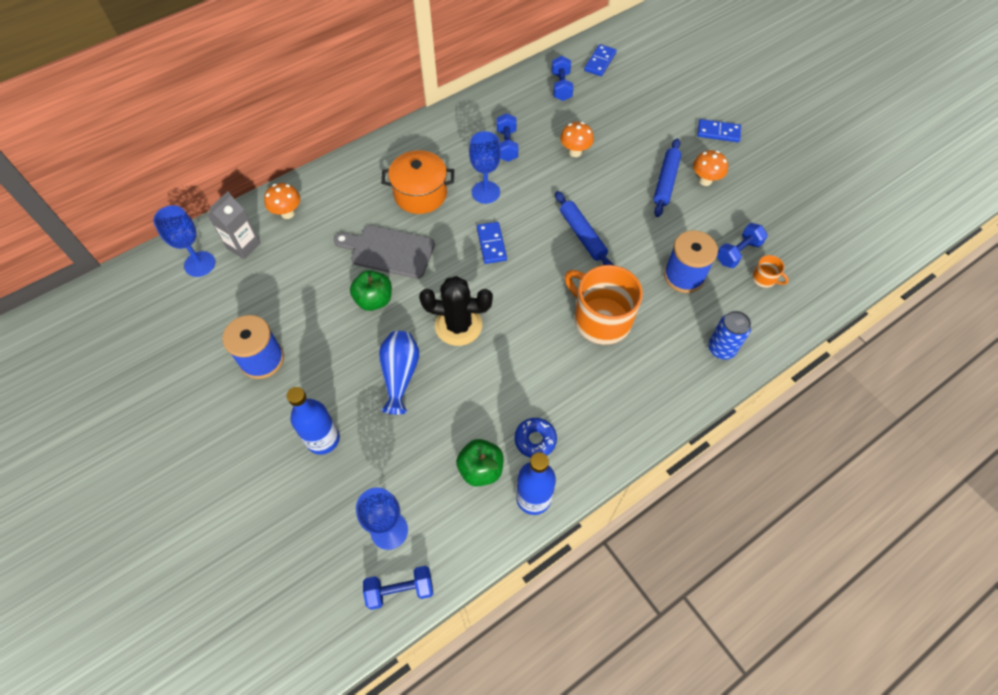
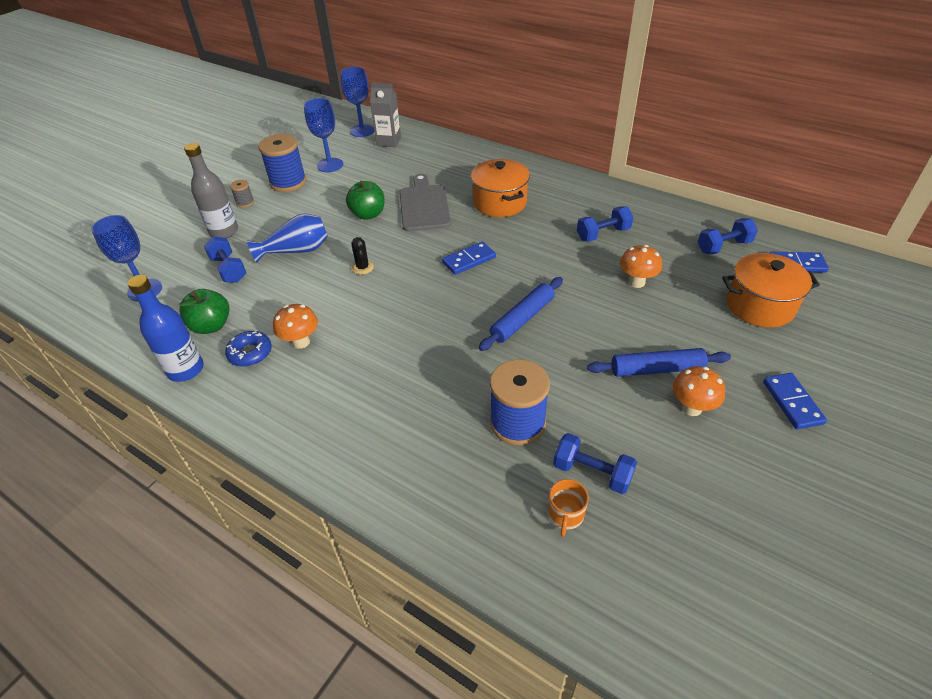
camera: 70 degrees right, 15 degrees down
(276, 410) = (245, 202): none -> grey spool
(287, 213) = (432, 148): orange mushroom -> orange mushroom (301, 342)
(323, 439) = (224, 231): blue bottle -> grey bottle
(400, 590) = (91, 312): blue dumbbell -> blue dumbbell (228, 269)
(458, 325) = (362, 267): black cactus -> black cactus, size x0.46
(485, 192) = (531, 238): blue goblet -> blue goblet (330, 165)
(601, 319) = (416, 363): orange mug -> none
(631, 101) = (759, 306): none -> orange pot
(721, 349) = (423, 488): blue can -> none

